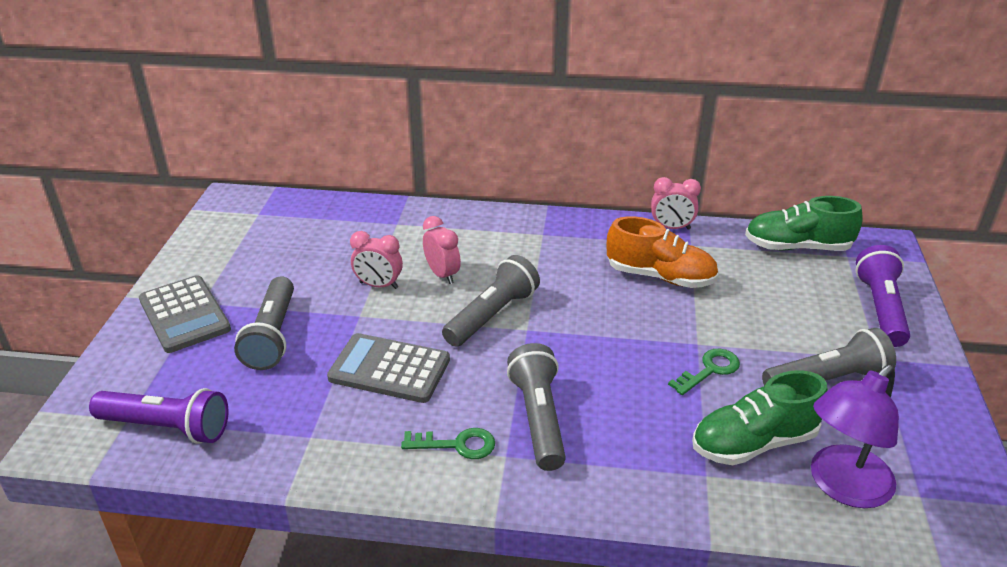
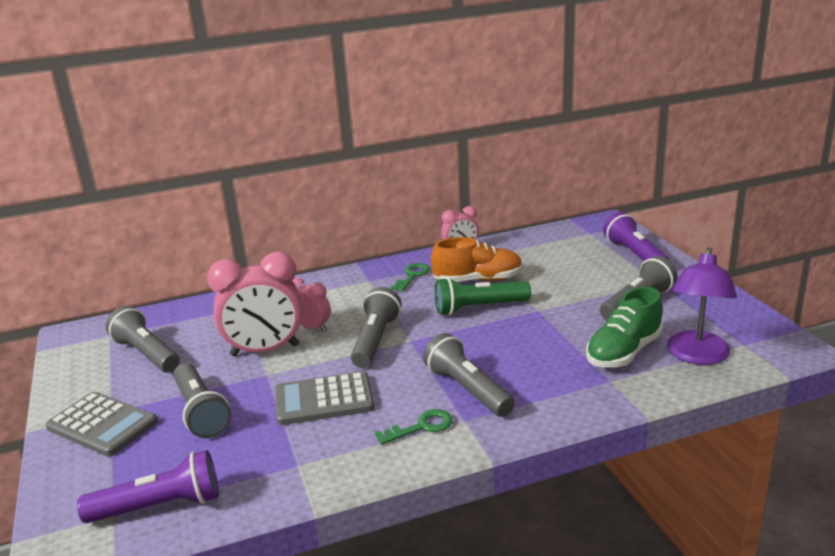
camera: 25 degrees left, 10 degrees down
(274, 248) = (146, 354): none -> grey flashlight
(379, 285) = (265, 350): pink clock -> pink clock, size x1.88
(632, 315) = (479, 308): none -> green flashlight
(709, 370) = (559, 322): green key -> green key (412, 276)
(797, 247) = (554, 237): green shoe -> none

